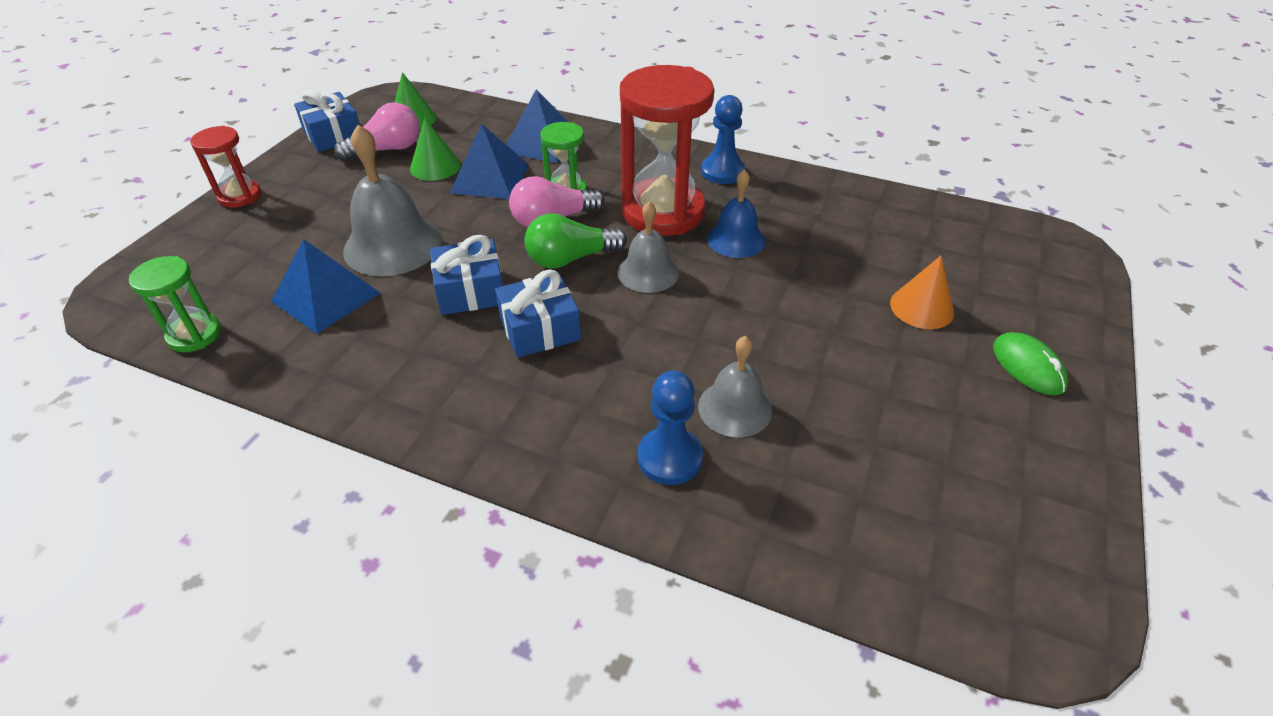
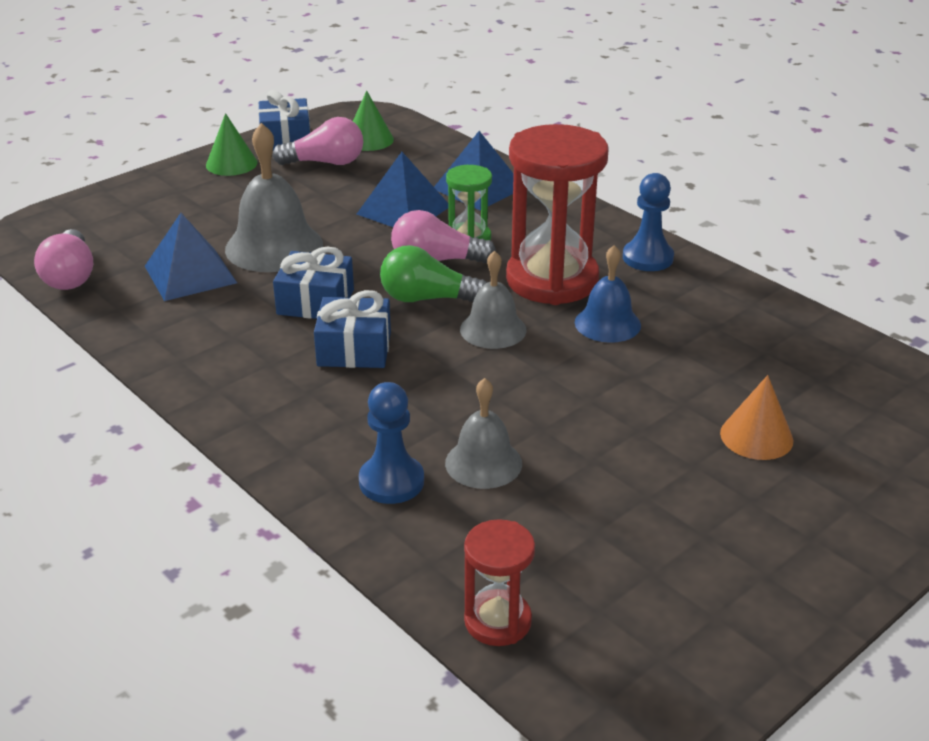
camera: 25 degrees right, 10 degrees down
(194, 335) = (70, 276): green hourglass -> pink light bulb
(240, 196) = (172, 174): red hourglass -> red hourglass (497, 621)
(435, 166) = (359, 187): green cone -> green cone (231, 164)
(1028, 367) = (826, 521): green mouse -> none

